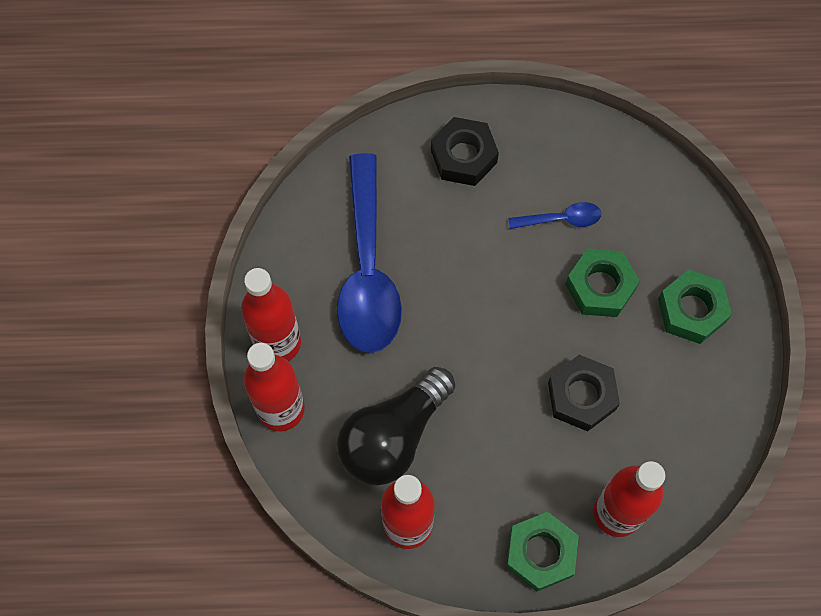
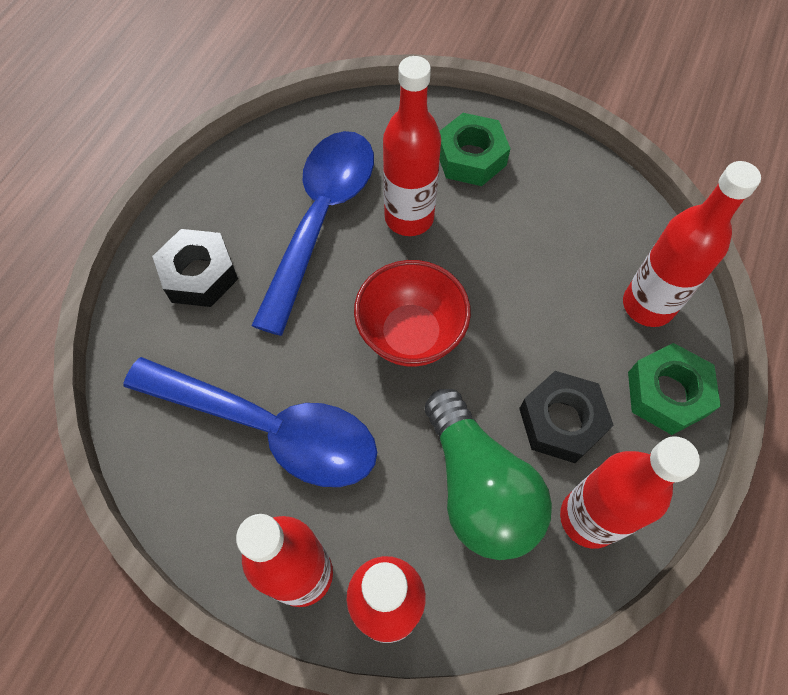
camera: 65 degrees left, 5 degrees down
(393, 436) = (478, 487): black light bulb -> green light bulb
(492, 335) = (411, 334): none -> red bowl
(561, 219) = (321, 219): blue spoon -> blue spoon, size x2.30
(581, 396) = (514, 283): black nut -> black nut (561, 421)
(600, 287) = (409, 218): green nut -> red bottle

